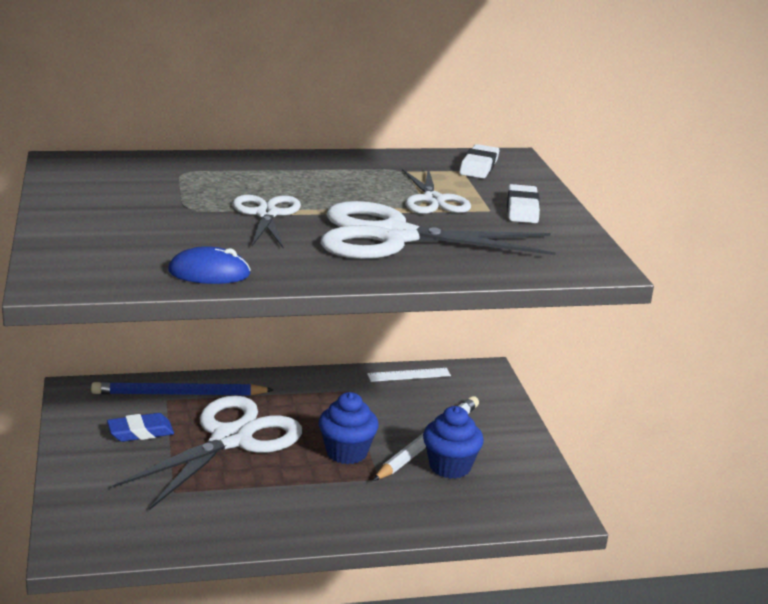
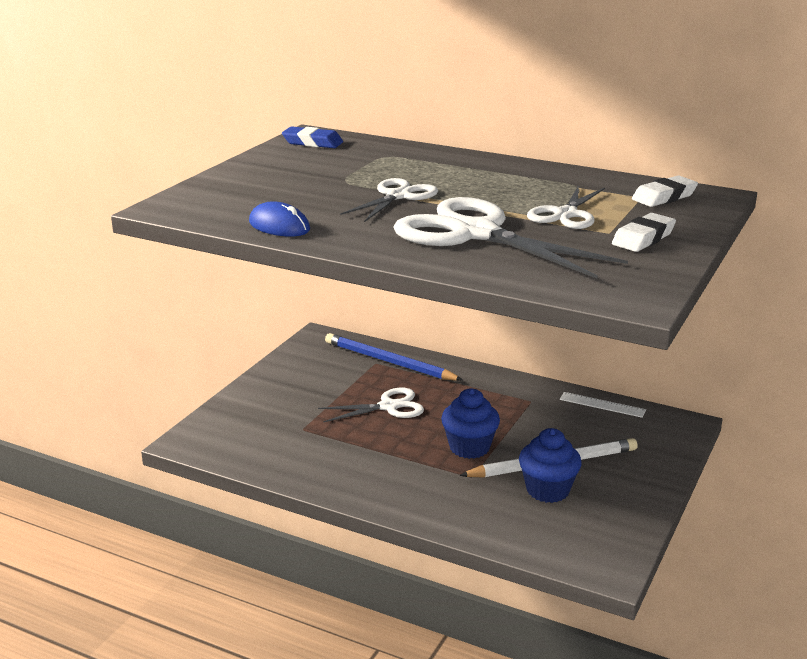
camera: 40 degrees right, 0 degrees up
(140, 432) = (328, 380): blue eraser -> blue eraser (312, 142)
(231, 439) = (388, 407): white scissors -> white scissors, size x0.55

